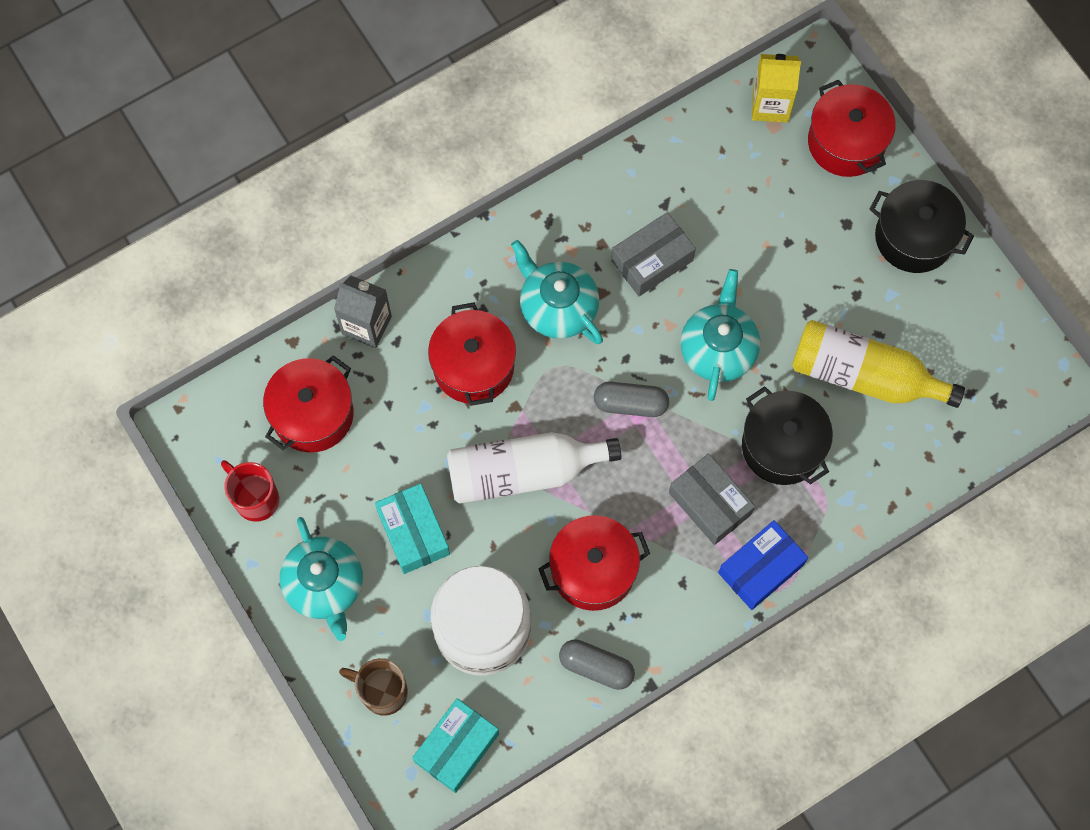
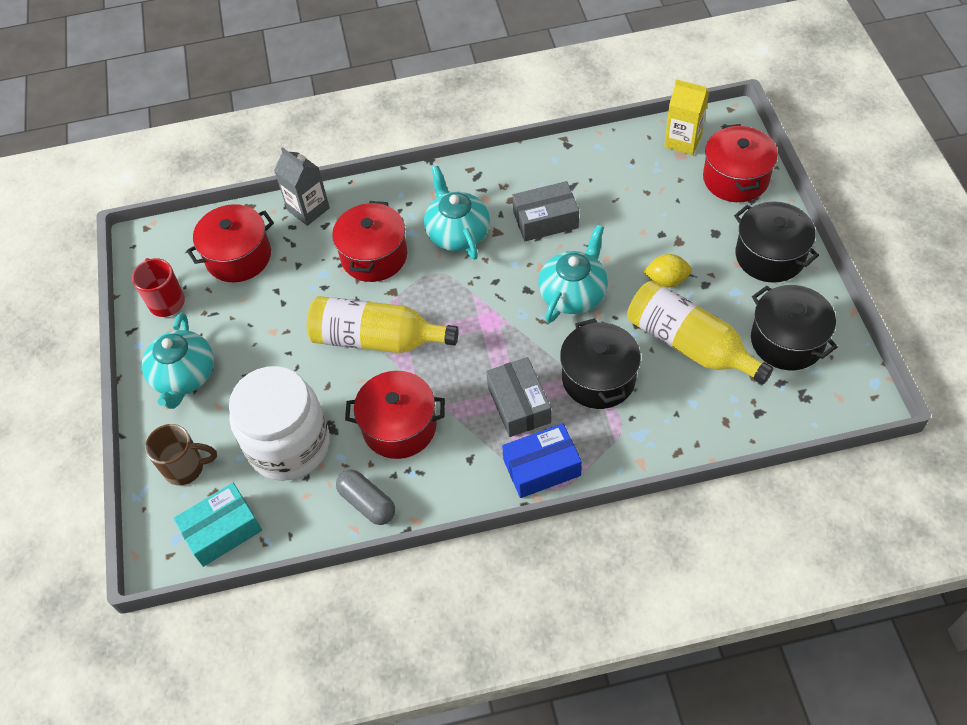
camera: 25 degrees right, 15 degrees down
(382, 691) = (186, 468): brown mug -> brown mug turned 135 degrees clockwise
(413, 533) = (270, 358): turquoise box -> none
(523, 472) = (377, 339): white bottle -> yellow bottle
(630, 404) = (485, 314): grey capsule -> none
(813, 302) = (666, 280): none -> yellow lemon
(962, 340) = (787, 341): none -> black pot

